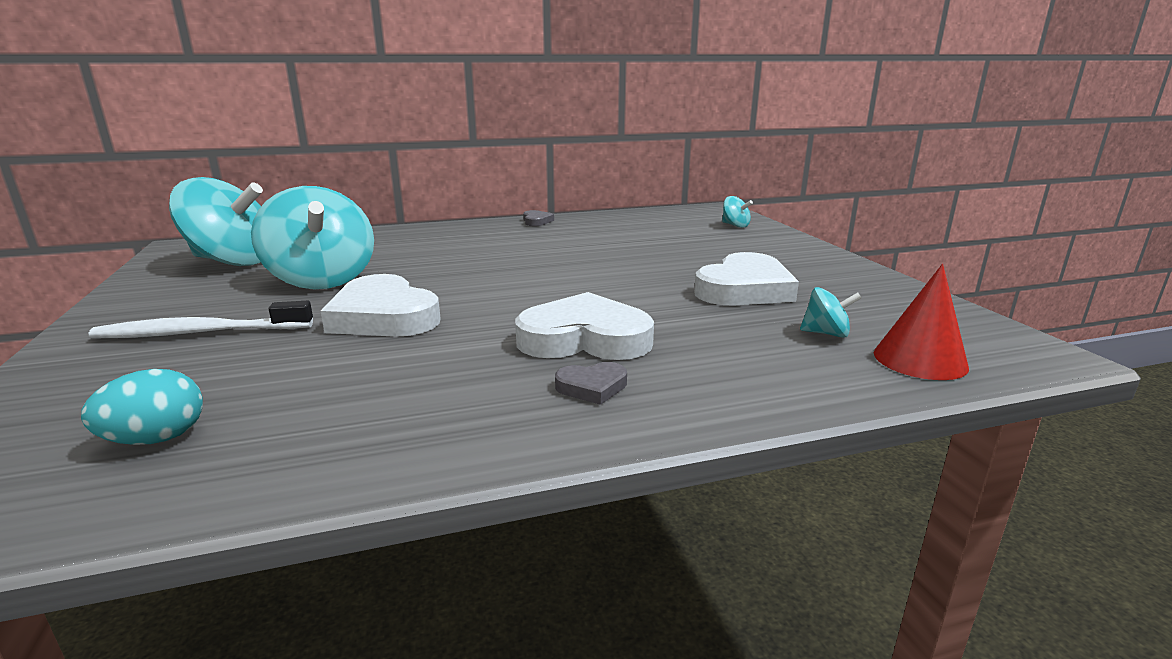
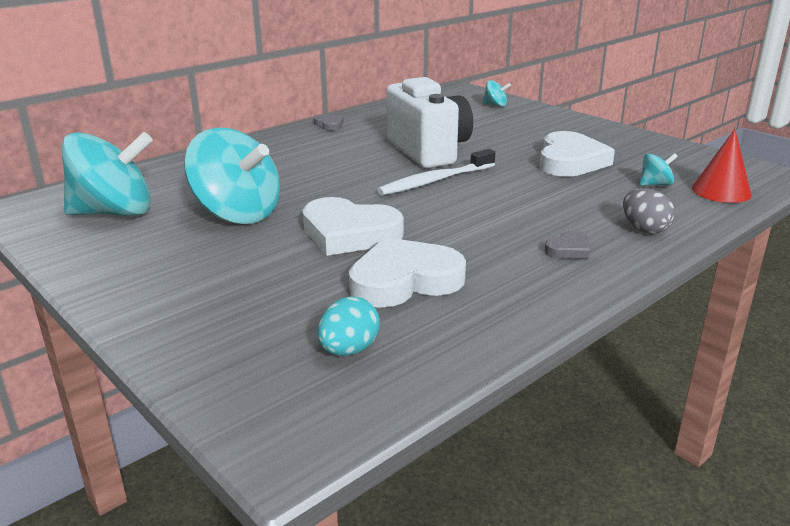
camera: 25 degrees left, 5 degrees up
(200, 333) = (223, 278): white toothbrush -> white toothbrush (435, 181)
(584, 339) = (518, 219): white heart -> white heart (404, 280)
(595, 256) = (429, 151): none -> white camera
(733, 385) = (644, 229): none -> grey egg

